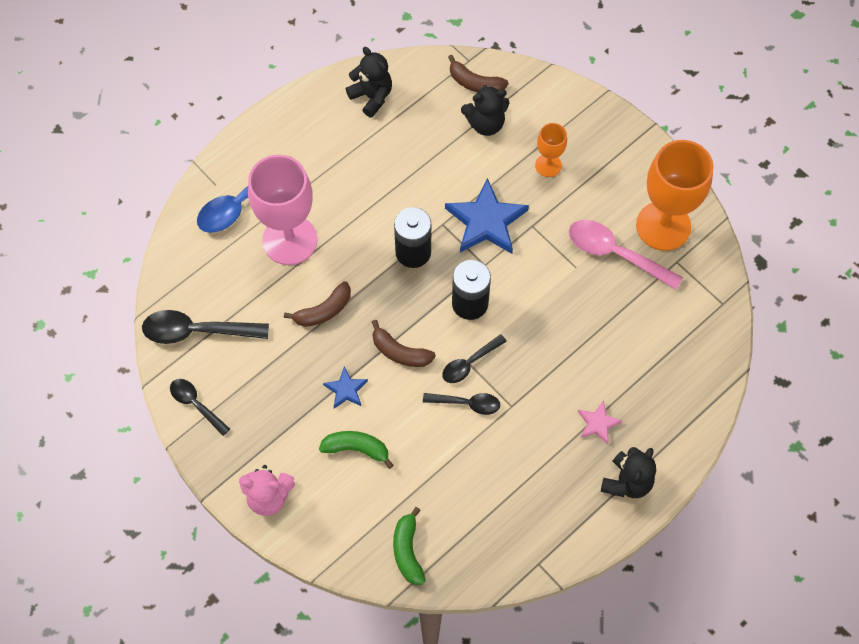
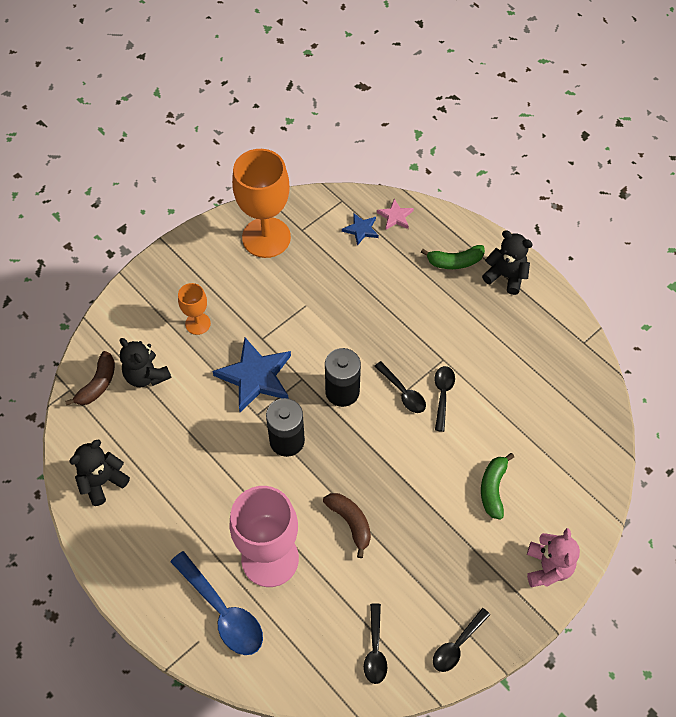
camera: 90 degrees left, 5 degrees down
(197, 331) = (375, 650): black spoon -> black spoon, size x0.60
(346, 390) = (434, 499): blue star -> blue star (361, 230)
(400, 352) = (393, 451): brown banana -> none
(408, 551) = (585, 444): green banana -> green banana (455, 261)
(485, 123) = (146, 375): black teddy bear -> black teddy bear turned 150 degrees clockwise
(598, 423) = (455, 294): pink star -> pink star (395, 216)
(615, 254) = (293, 274): pink spoon -> none

